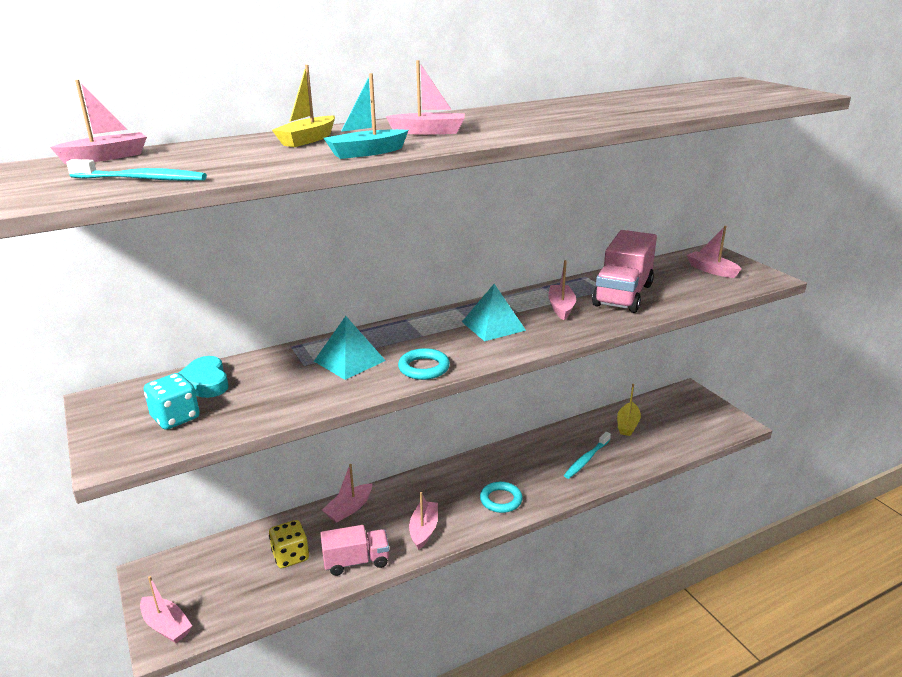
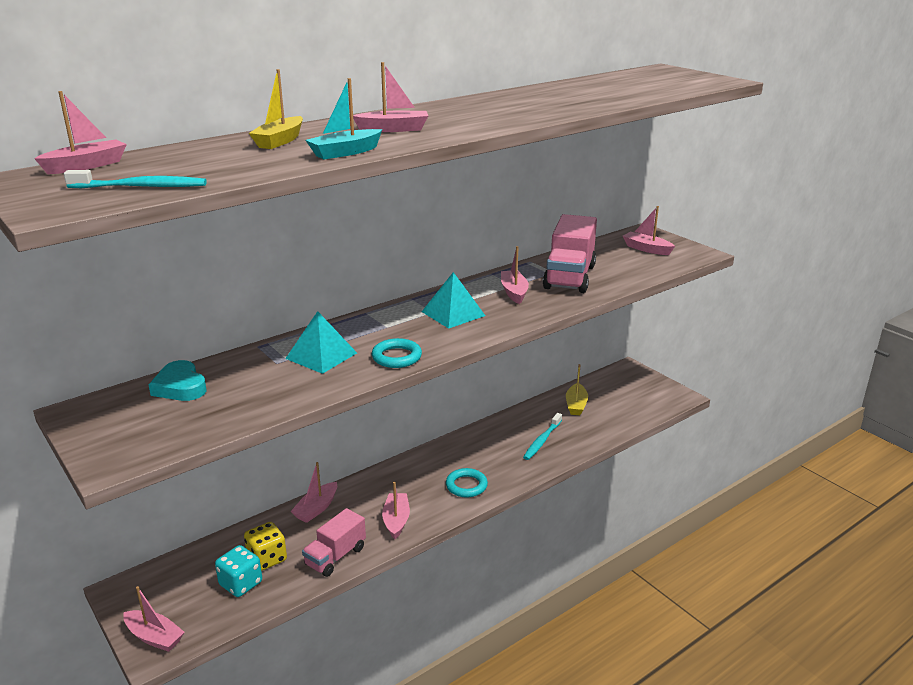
camera: 10 degrees left, 0 degrees up
(175, 418) = (162, 421): turquoise dice -> turquoise dice (241, 584)
(356, 561) = (335, 556): pink truck -> pink truck turned 150 degrees clockwise

